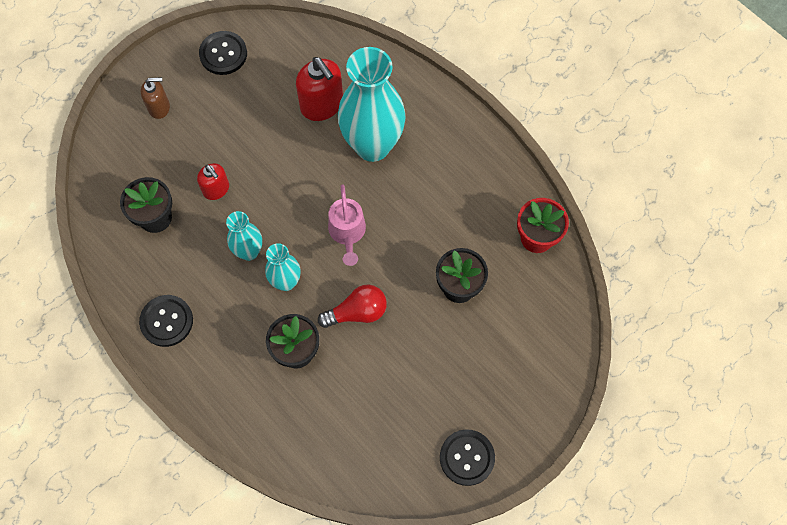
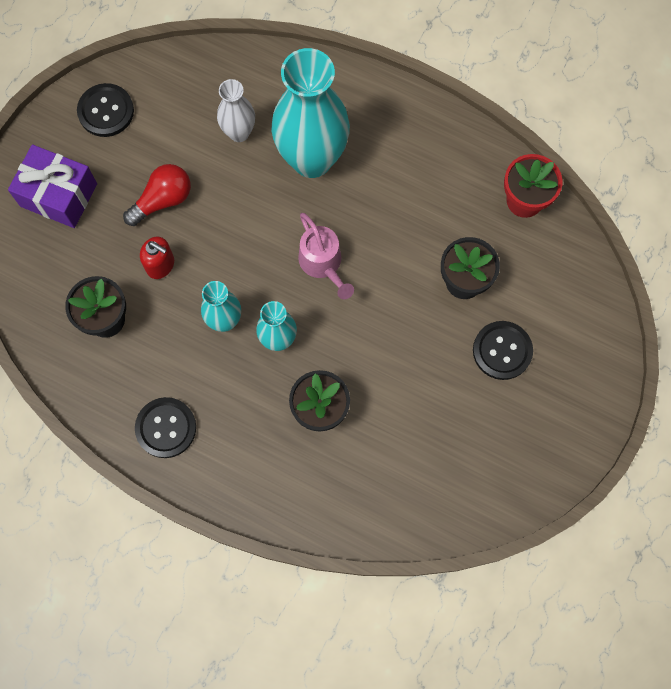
camera: 20 degrees left, 5 degrees up
(159, 107) = (59, 195): brown soap dispenser -> purple gift
(322, 105) = (239, 132): red soap dispenser -> white vase
(357, 312) = (368, 345): red light bulb -> red light bulb (163, 200)
(467, 458) = (542, 457): black button -> black button (502, 351)

